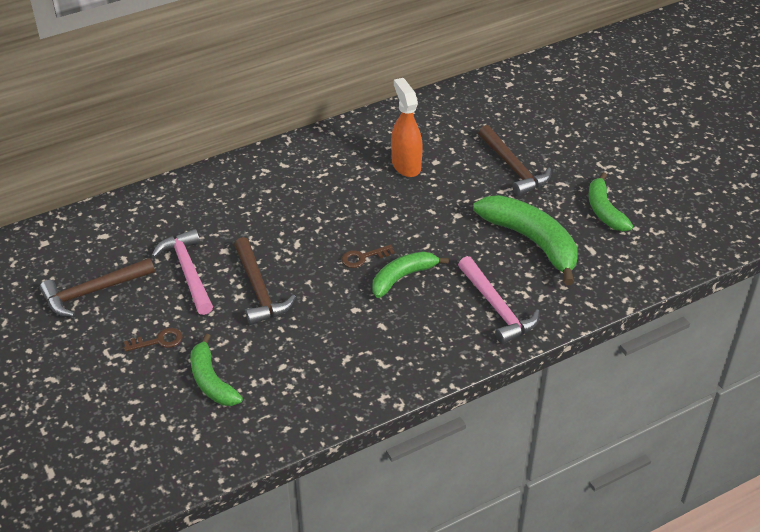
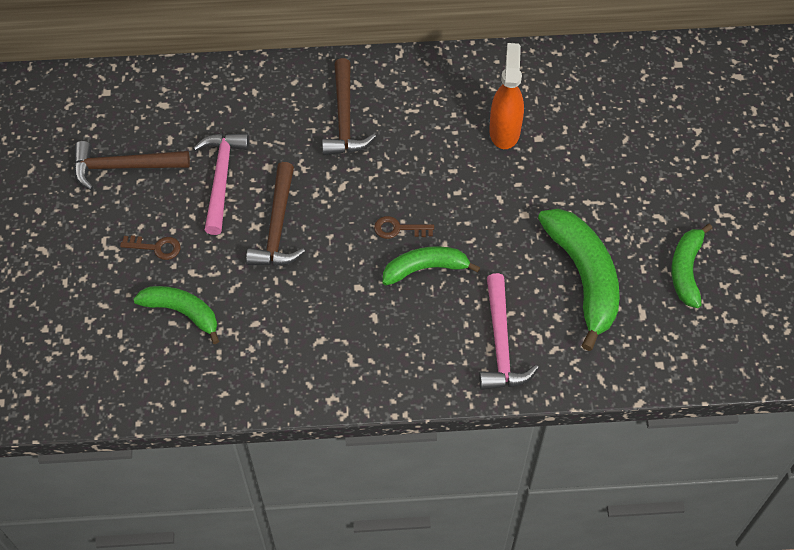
camera: 25 degrees right, 15 degrees up
(212, 381) = (182, 312): green banana -> green banana turned 120 degrees clockwise
(513, 168) = (618, 177): brown hammer -> brown hammer (344, 118)

